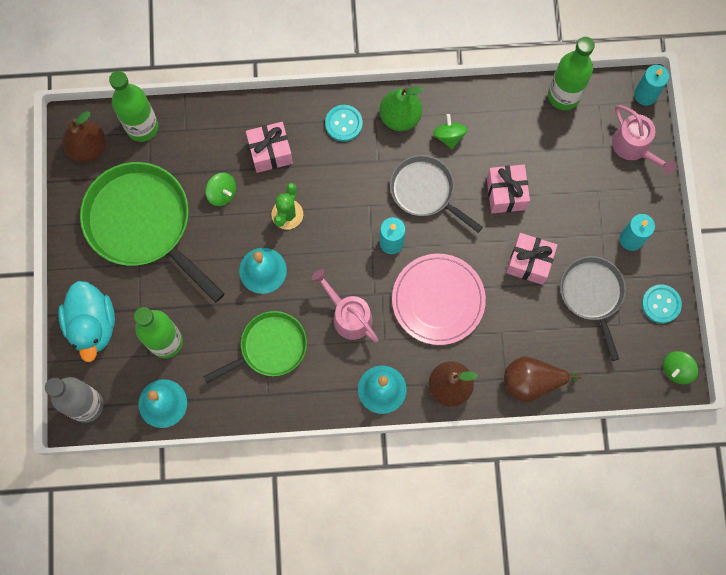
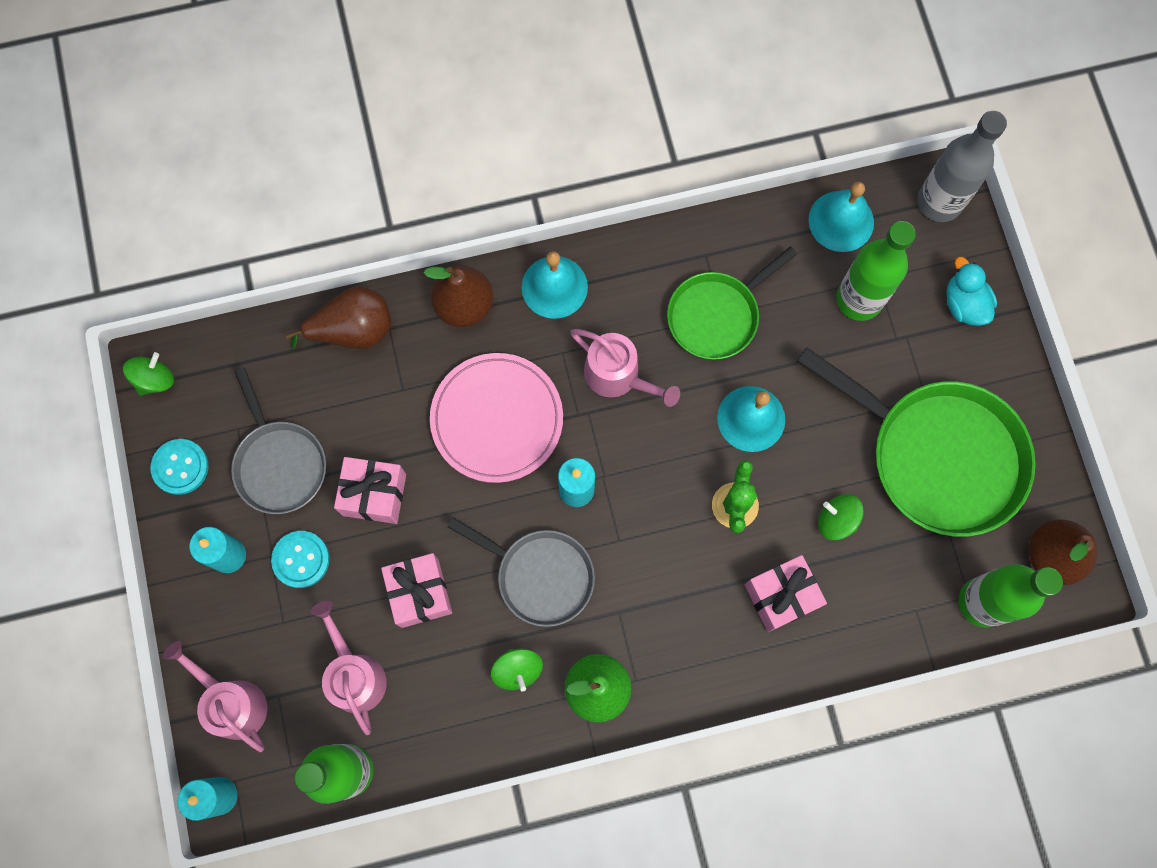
camera: 170 degrees right, 0 degrees up
(92, 325) = (964, 304): turquoise duck -> turquoise duck, size x0.61
(343, 123) = (681, 662): turquoise button -> turquoise button (301, 559)
(554, 151) = (354, 675): none -> pink watering can

